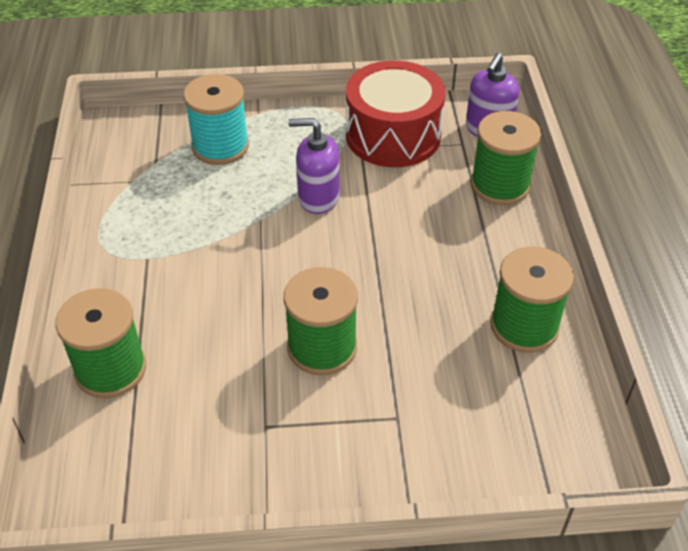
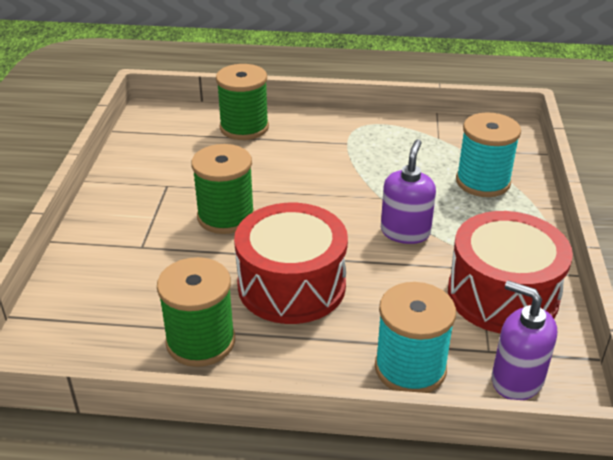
camera: 100 degrees right, 10 degrees down
(423, 272) = (291, 285): none -> red drum
(500, 185) = (410, 368): green spool -> turquoise spool

